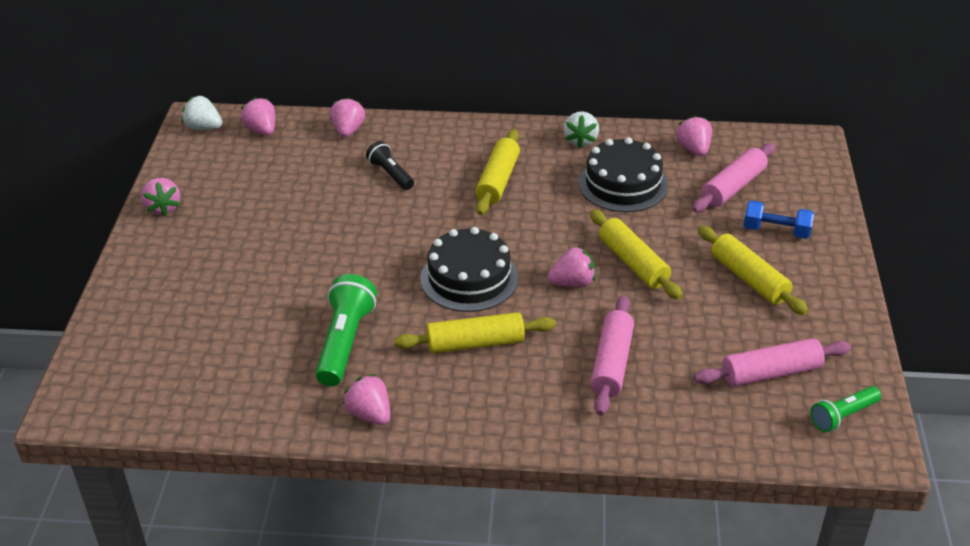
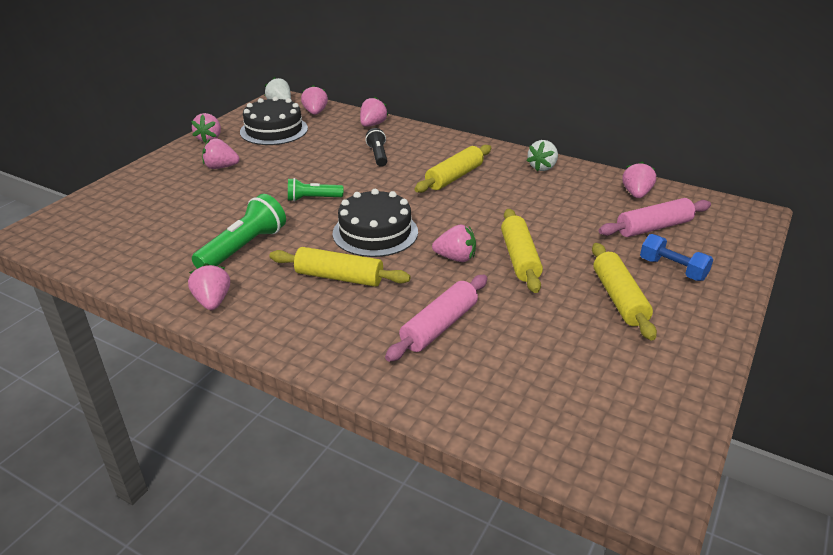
camera: 25 degrees right, 5 degrees down
(218, 245) = (221, 167): none -> pink strawberry
(623, 184) = (555, 202): black cake -> black cake (274, 130)
(770, 373) = (585, 381): pink rolling pin -> none
(842, 416) = (636, 446): green flashlight -> green flashlight (313, 199)

